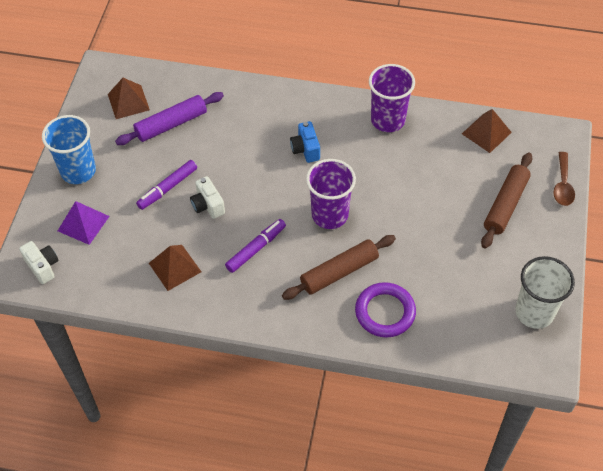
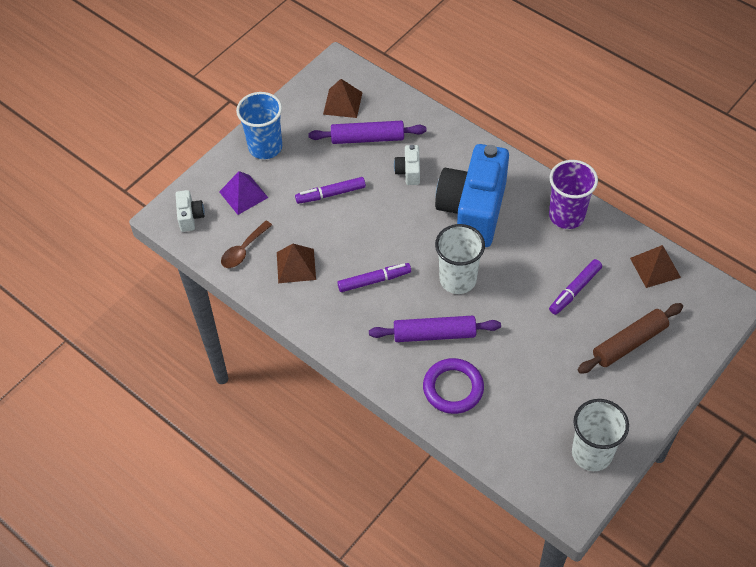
camera: 30 degrees right, 0 degrees up
(208, 205) = (356, 224): white camera -> white camera (408, 172)
(305, 149) = (472, 211): blue camera -> blue camera, size x2.43
(330, 215) = (458, 279): purple cup -> white cup
(339, 272) = (434, 334): brown rolling pin -> purple rolling pin
(434, 180) = (574, 290): none -> purple marker
(562, 185) = (699, 349): brown spoon -> brown spoon (243, 250)

